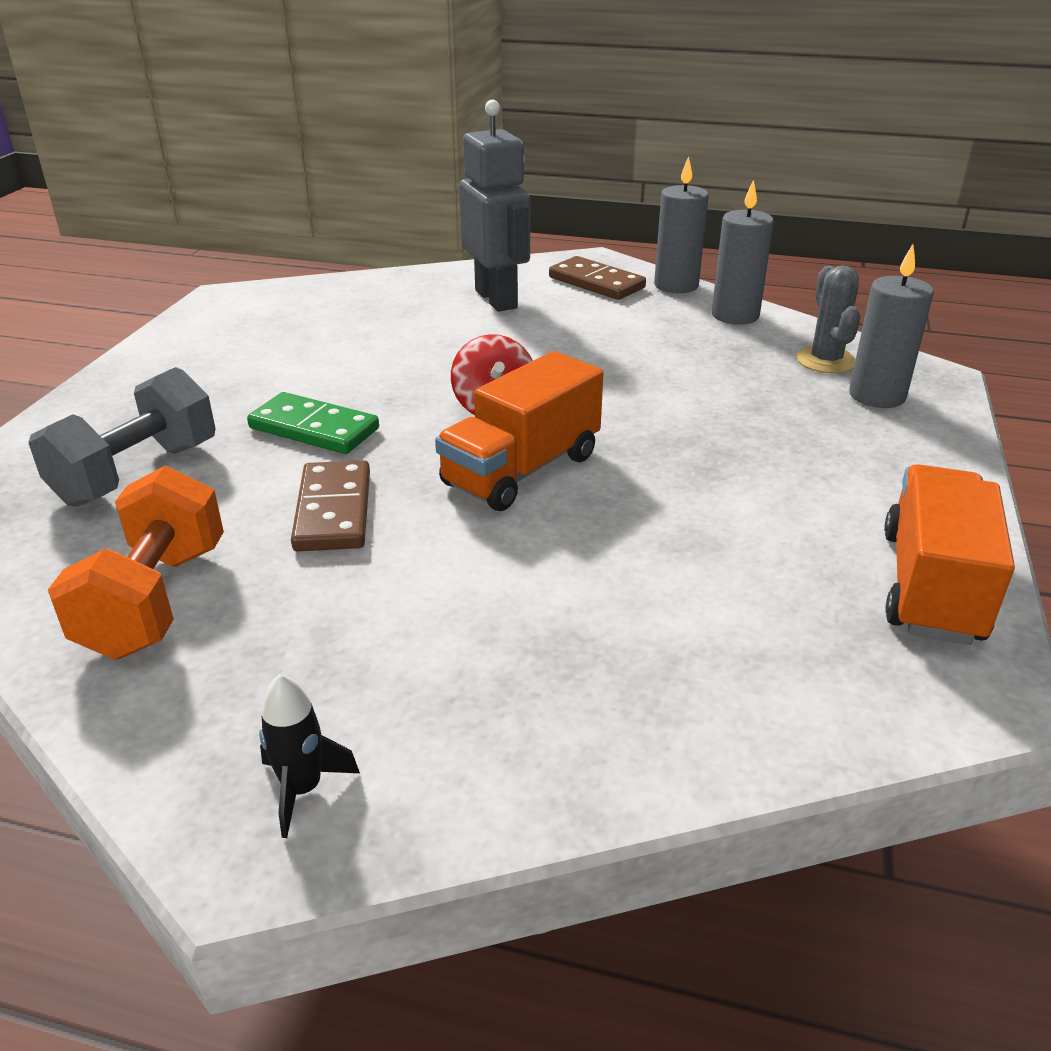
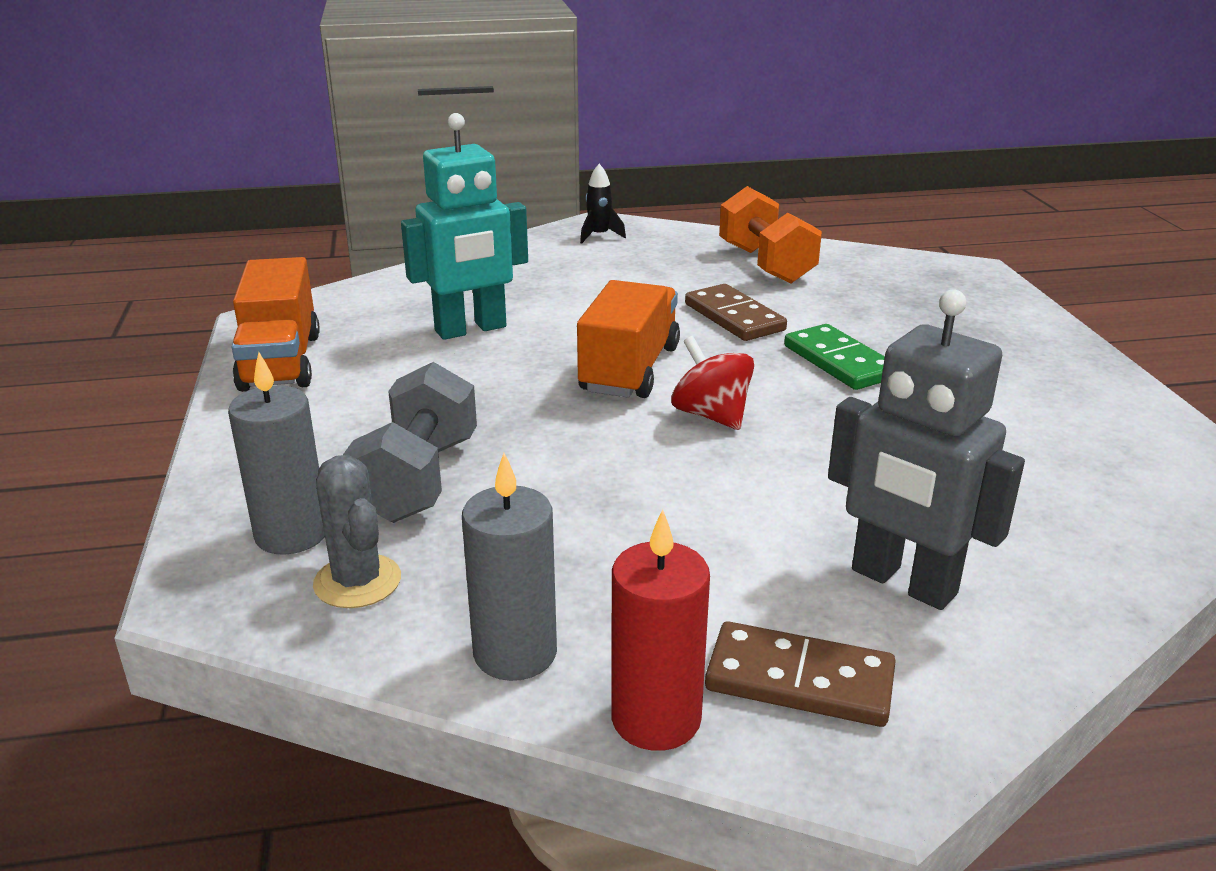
camera: 155 degrees right, 5 degrees down
(137, 473) = (904, 308): grey dumbbell -> grey dumbbell (418, 479)
(314, 428) = (839, 362): green domino -> green domino turned 60 degrees clockwise
(668, 579) = (471, 329): none -> turquoise robot
(676, 285) = (656, 718): grey candle -> red candle

